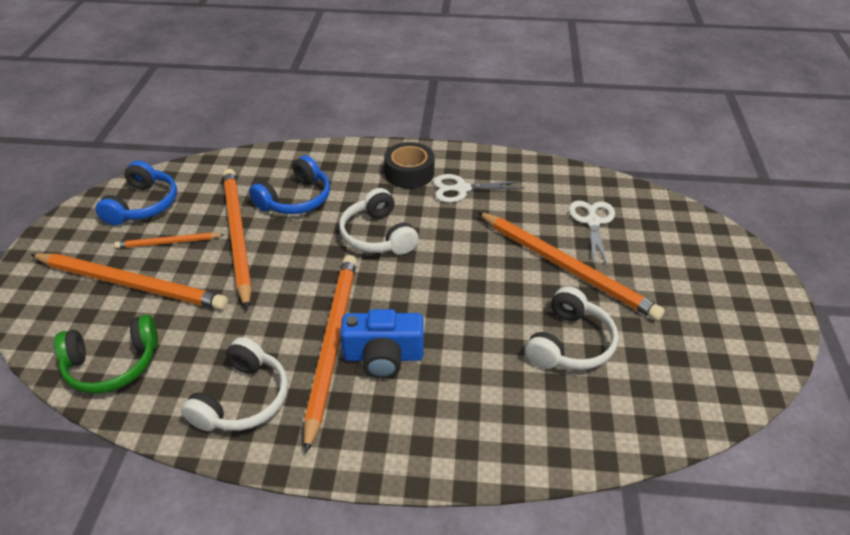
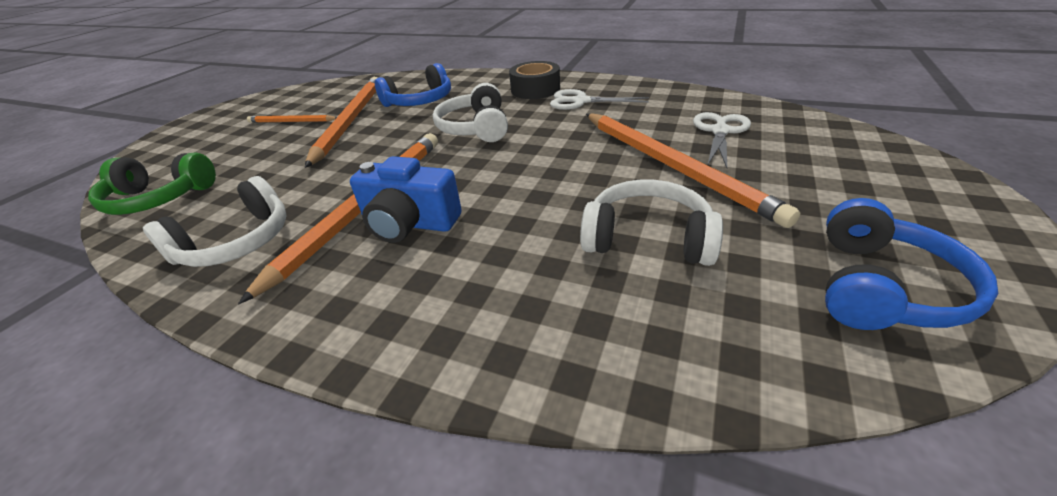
camera: 20 degrees right, 5 degrees down
(131, 284) = (236, 145): orange pencil -> none
(143, 205) = (296, 99): blue headphones -> blue headphones (880, 287)
(569, 343) = (647, 238): white headphones -> white headphones turned 120 degrees counterclockwise

